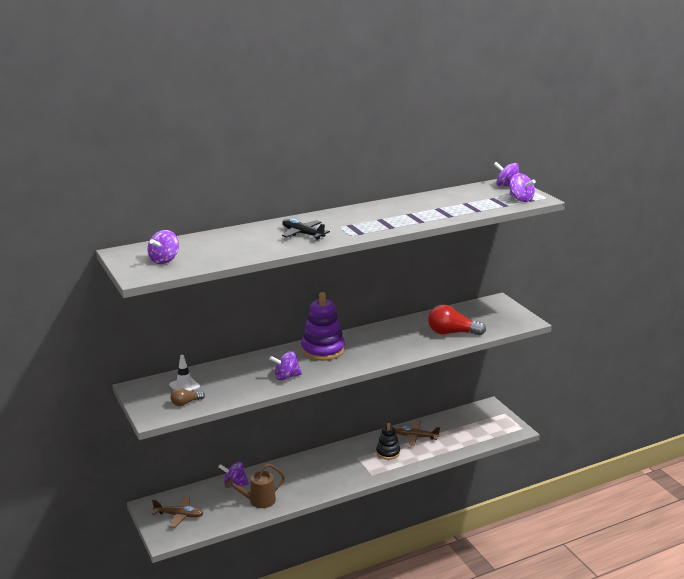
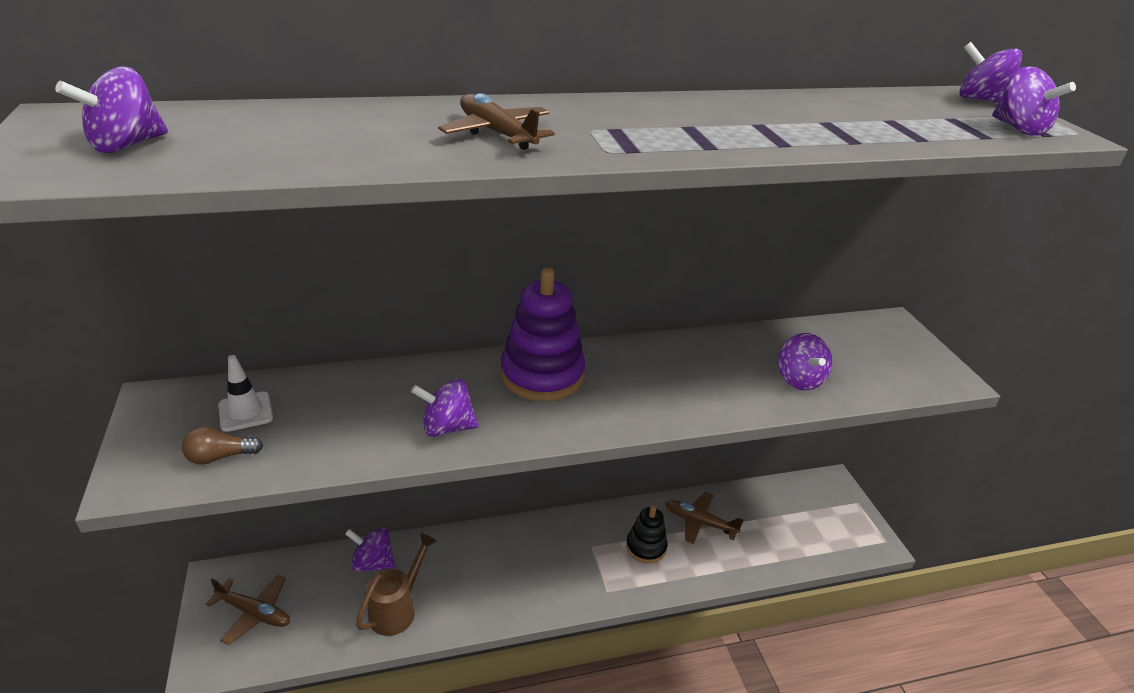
camera: 10 degrees right, 10 degrees up
(258, 501) = (397, 609): brown watering can -> brown watering can turned 135 degrees clockwise
(303, 234) = (497, 133): black plane -> brown plane
(451, 333) = (799, 379): red light bulb -> purple spinning top

